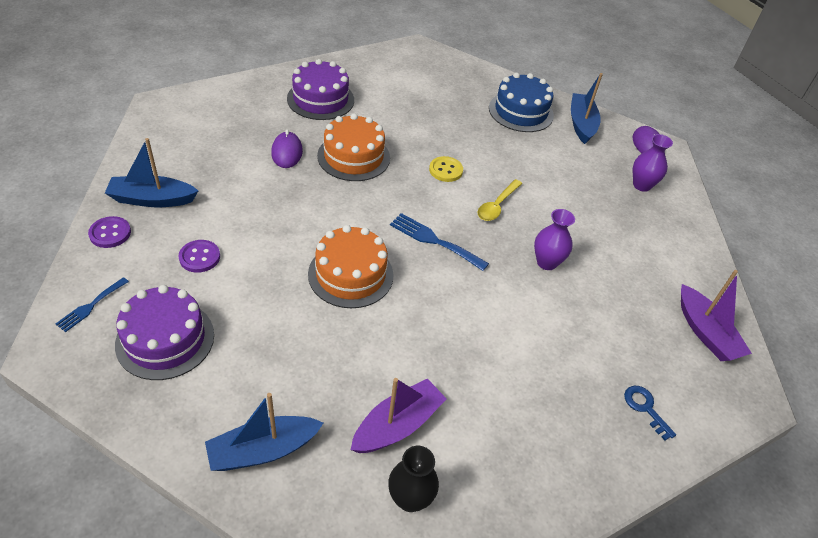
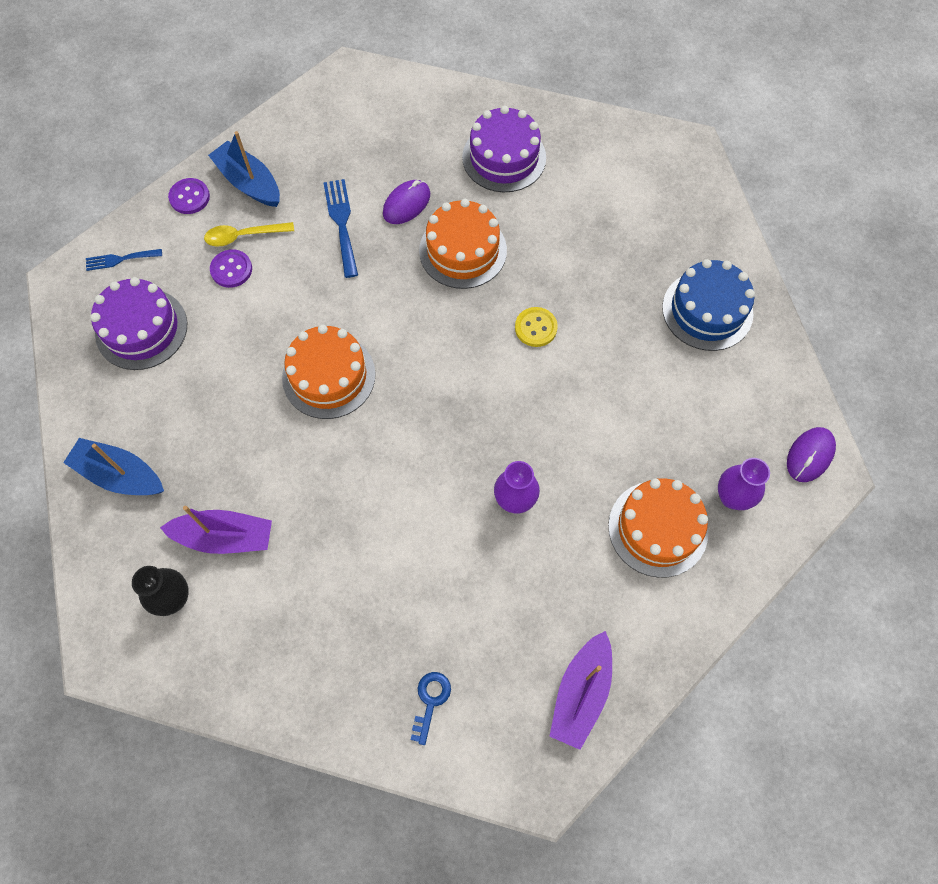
camera: 50 degrees right, 20 degrees up
(434, 241) = (436, 397): blue fork -> blue fork (341, 223)
(497, 206) = (540, 404): yellow spoon -> yellow spoon (243, 236)
(581, 124) = (762, 374): blue boat -> none
(630, 223) = (658, 528): none -> orange cake

